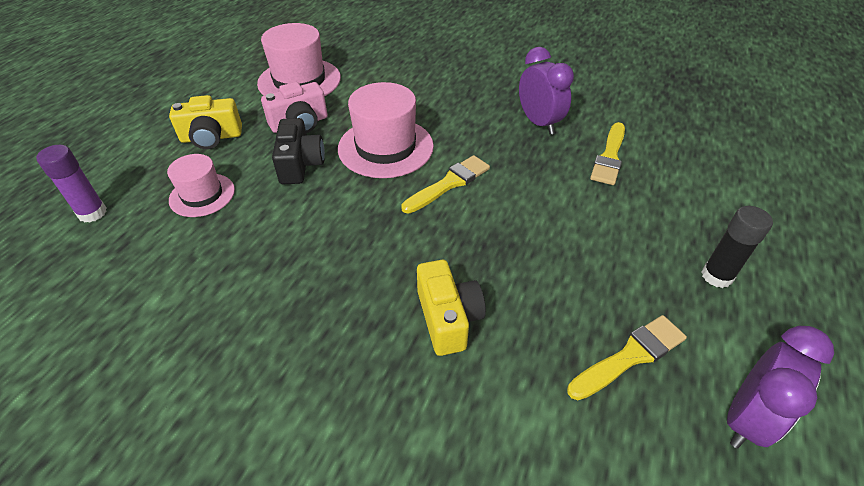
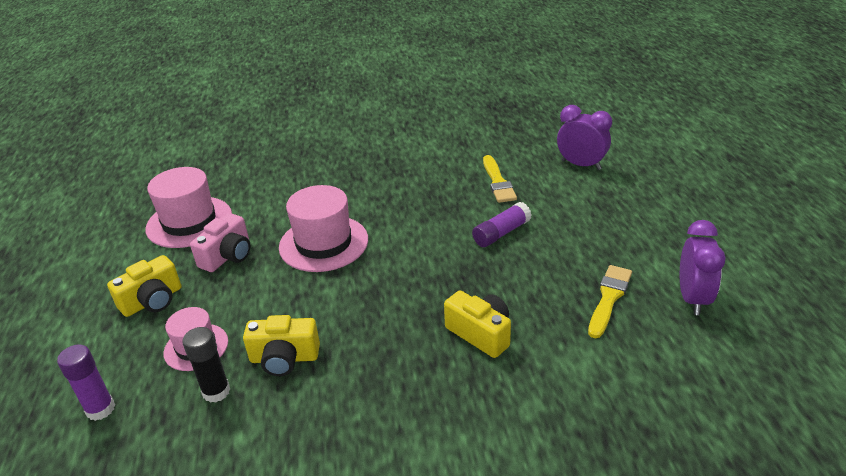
camera: 30 degrees left, 10 degrees down
(254, 243) = (284, 358): none -> yellow camera
(300, 164) = (262, 286): black camera -> none
(449, 183) = (400, 248): yellow brush -> none
(539, 123) = (428, 178): purple clock -> purple clock (581, 165)
(566, 215) = (501, 233): none -> purple glue stick
(716, 276) = (621, 229): black glue stick -> black glue stick (216, 391)

